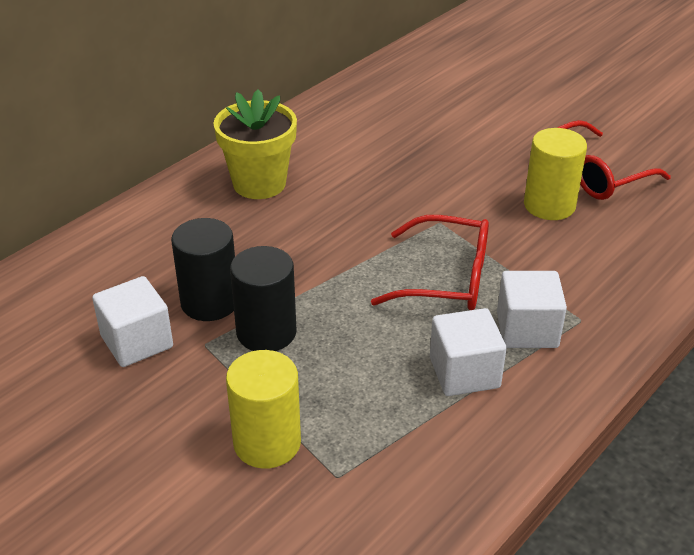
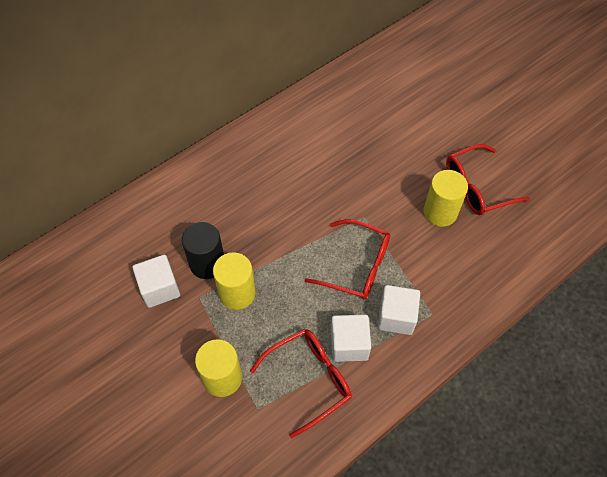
camera: 10 degrees right, 20 degrees up
(259, 183) = (255, 165): yellow flower pot -> none
(266, 332) = (237, 293): black cylinder -> yellow cylinder
(414, 425) = (309, 379): none -> red glasses

